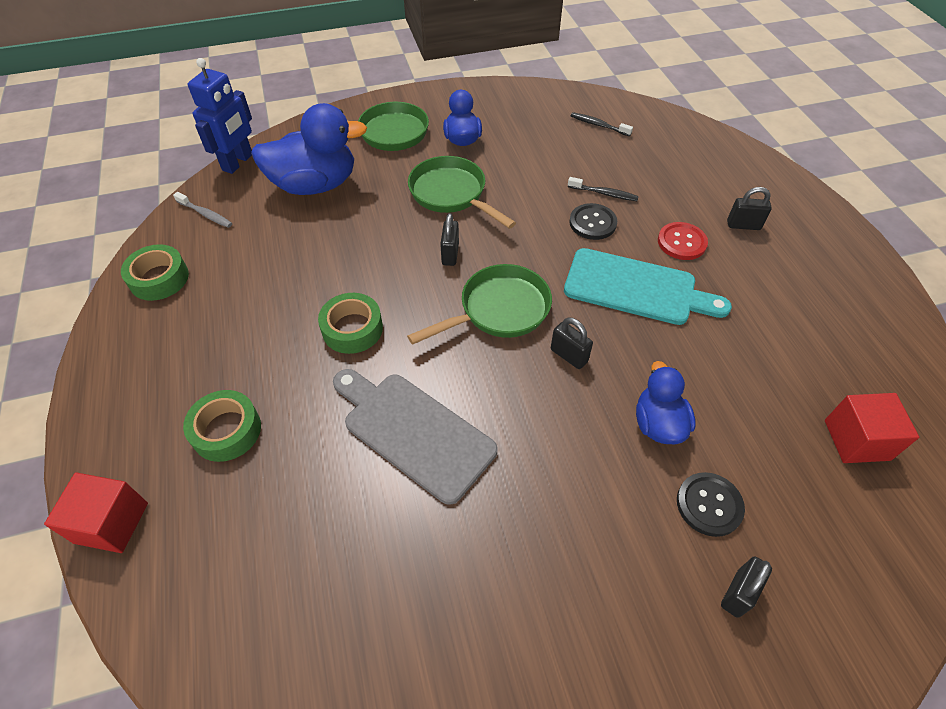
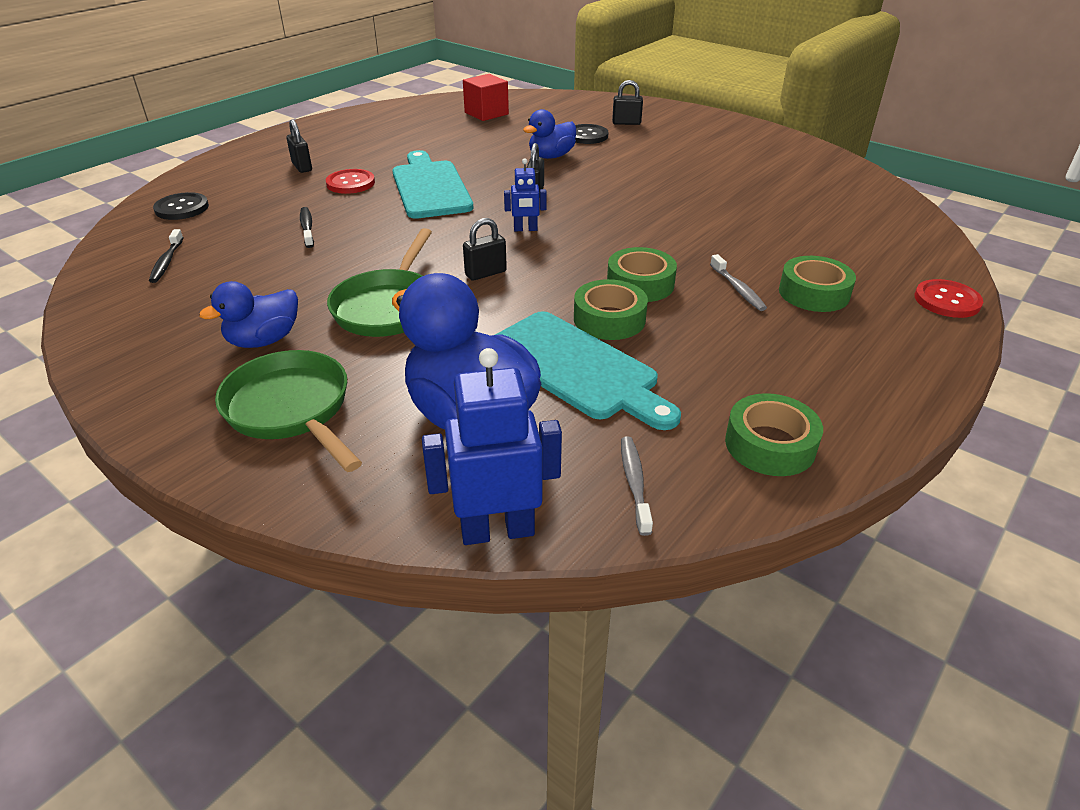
camera: 125 degrees left, 15 degrees down
(111, 523) = (947, 300): red cube -> red button
(284, 384) = (738, 289): none -> grey toothbrush
(304, 241) = (576, 368): none -> turquoise cutting board
(331, 284) = (609, 319): none -> green tape
(413, 432) = (683, 222): grey cutting board -> none
(499, 310) = (525, 229): green pan -> blue robot
(592, 223) = (361, 222): black button -> black button (182, 208)

